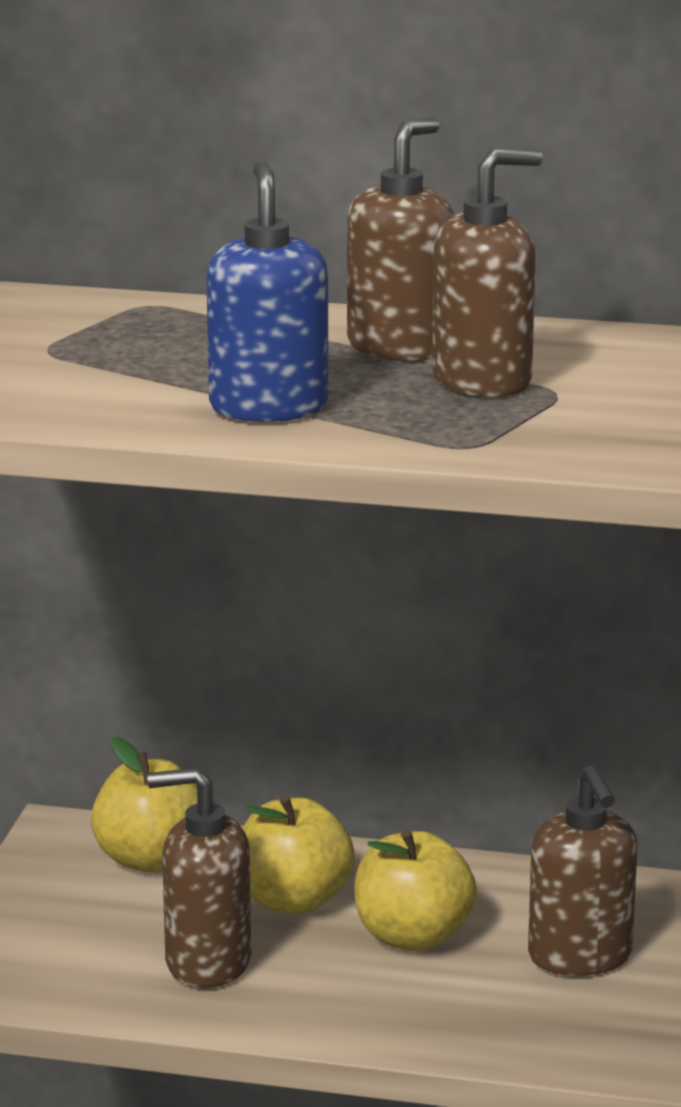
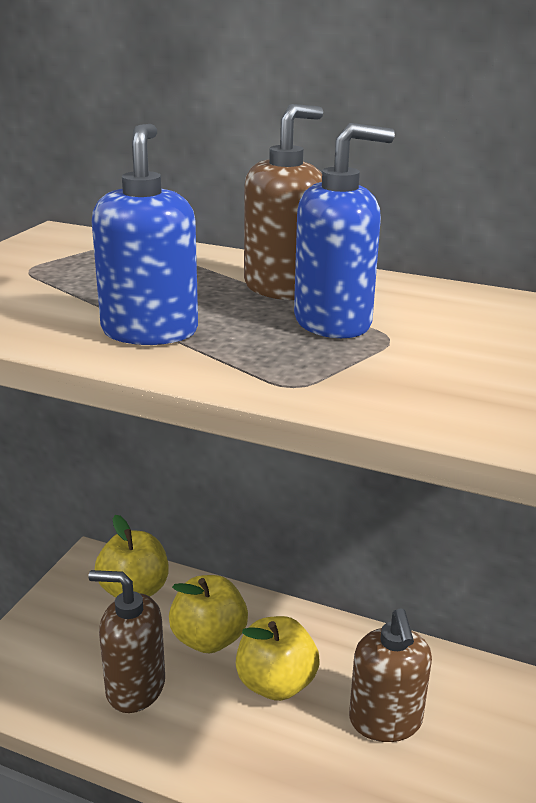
camera: 10 degrees right, 5 degrees up
(482, 381) = (333, 322): brown soap dispenser -> blue soap dispenser

